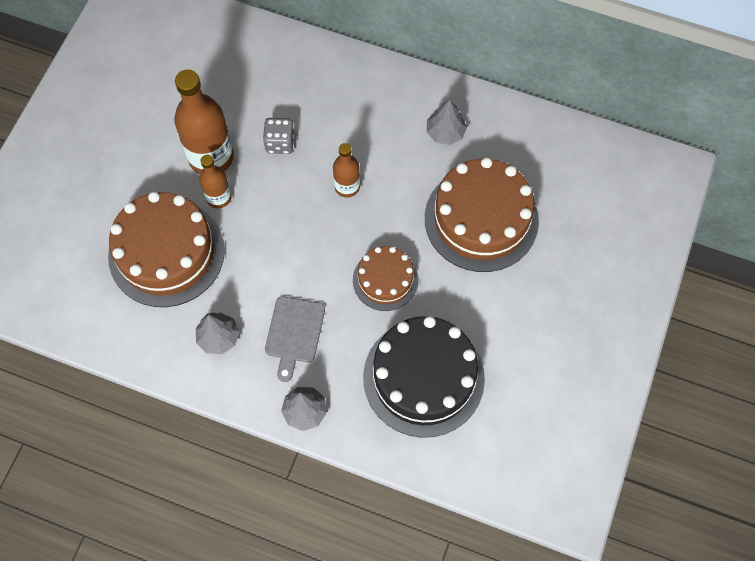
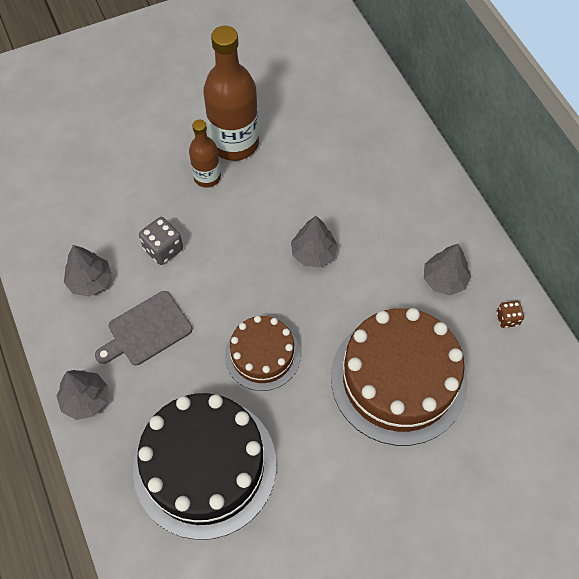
camera: 45 degrees right, 5 degrees down
(166, 253) = (125, 185): brown cake -> none
(280, 143) = (298, 175): grey dice -> grey dice (163, 249)
(347, 187) = (313, 253): brown bottle -> grey tree
(506, 124) = (507, 318): none -> brown dice

